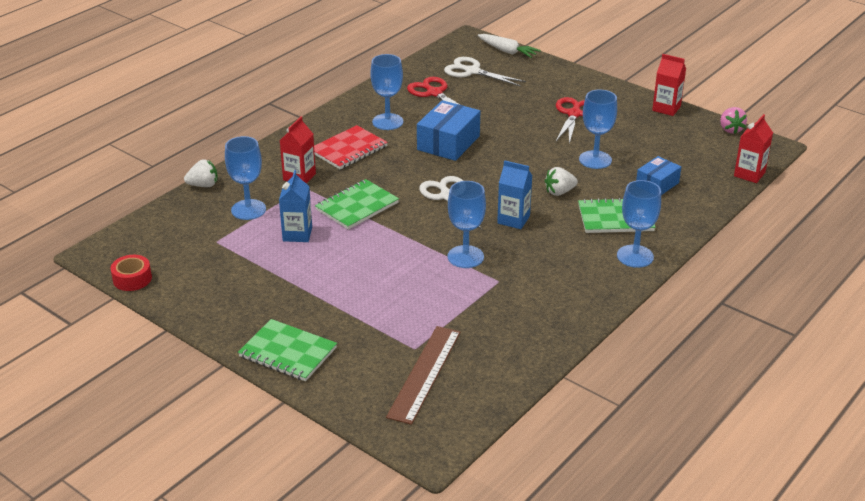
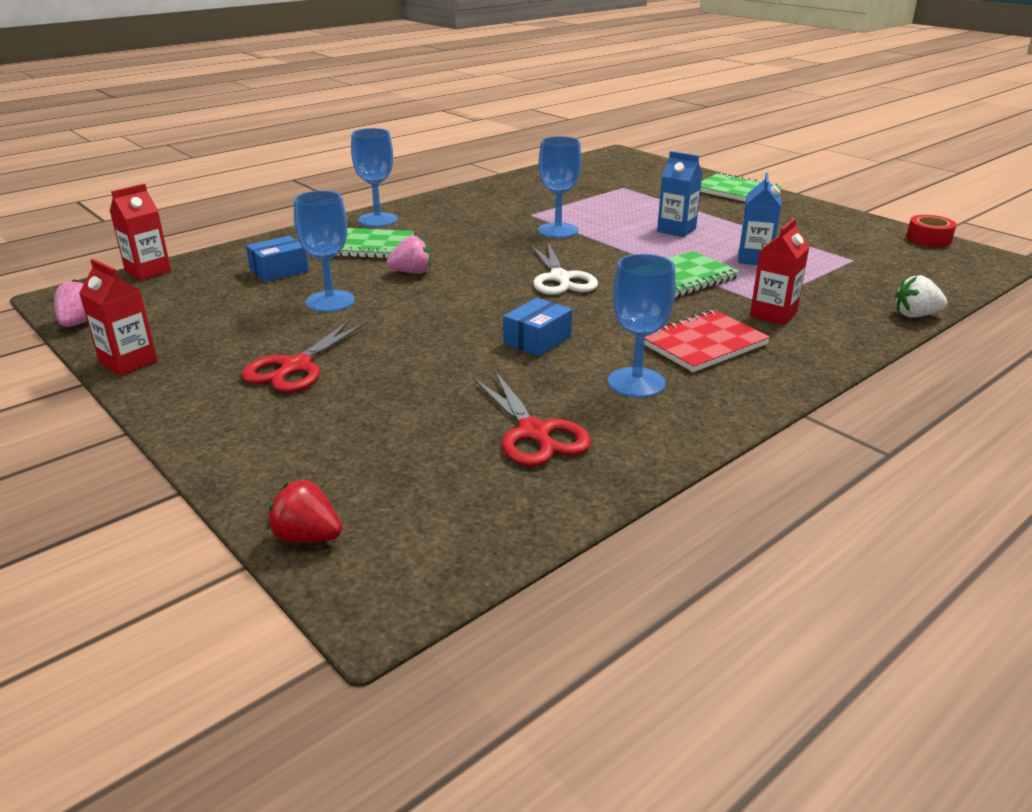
camera: 170 degrees left, 5 degrees down
(248, 210) = (830, 284): blue goblet -> none
(425, 373) = (616, 177): brown ruler -> none
(448, 143) = (537, 340): blue box -> blue box, size x0.62
(472, 71) = (429, 481): white scissors -> none
(507, 51) = (307, 536): white carrot -> red strawberry
(513, 220) = (488, 253): blue carton -> blue carton (676, 230)
(559, 192) = (412, 272): white strawberry -> pink strawberry

